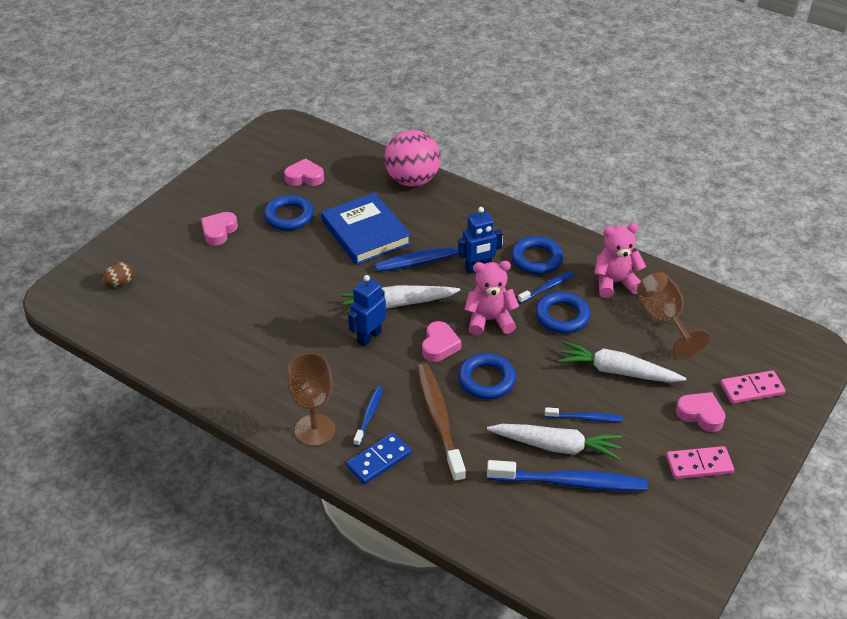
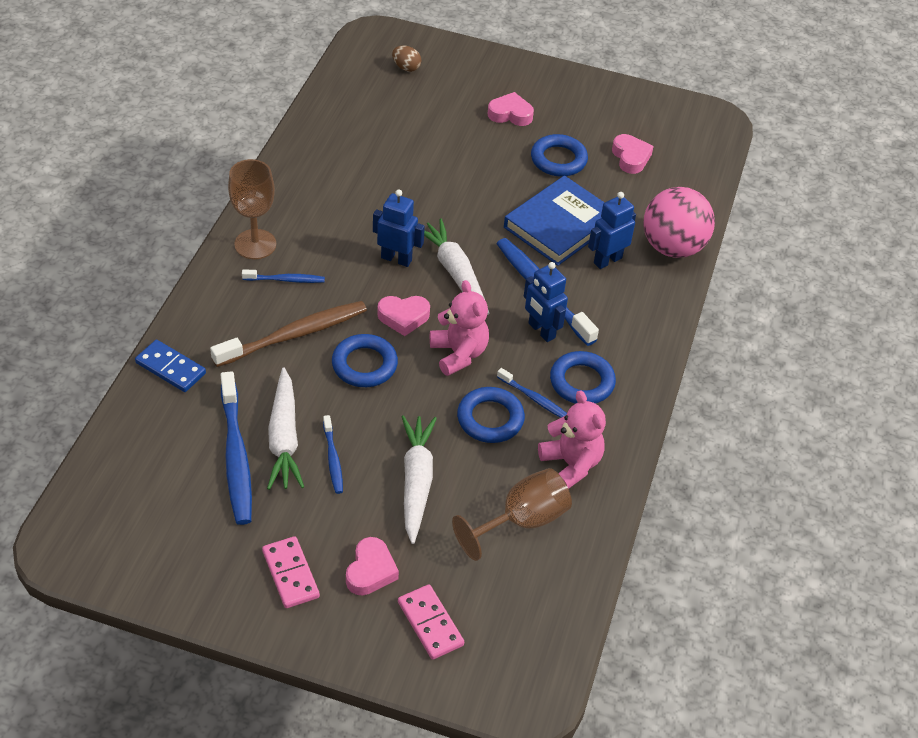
camera: 70 degrees right, 5 degrees up
(379, 460) = (228, 298): blue domino -> blue domino (171, 368)
(414, 216) = (607, 260): none -> blue robot

